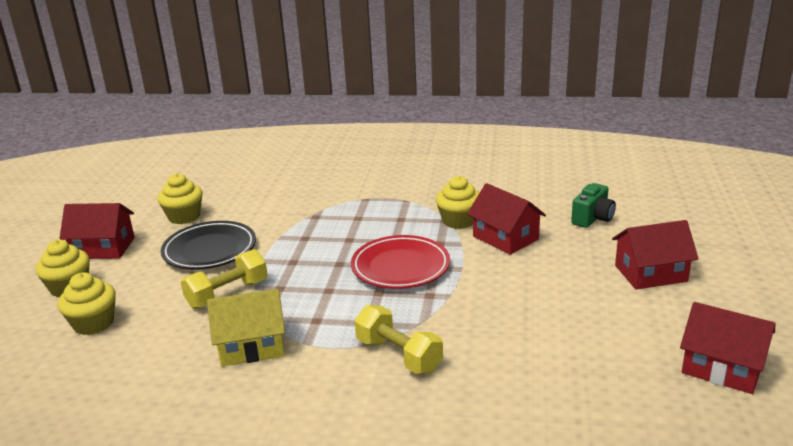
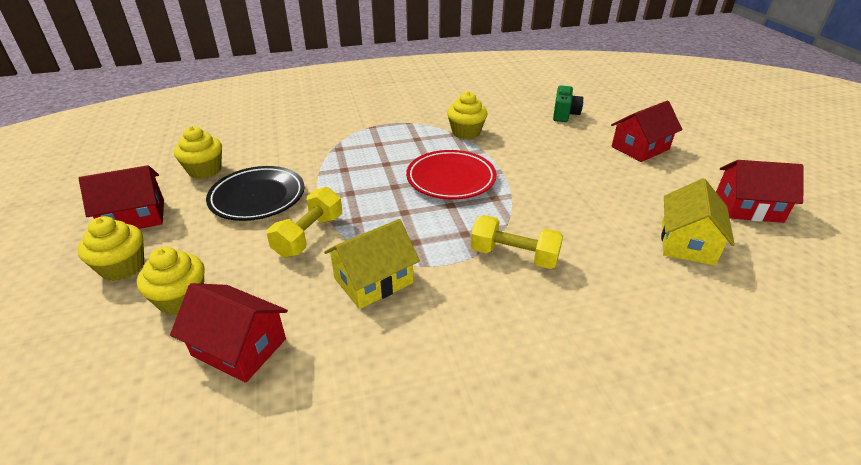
camera: 25 degrees left, 10 degrees up
(505, 238) = (514, 140): red house -> red house (239, 347)
(602, 387) = (687, 243): none -> yellow house

